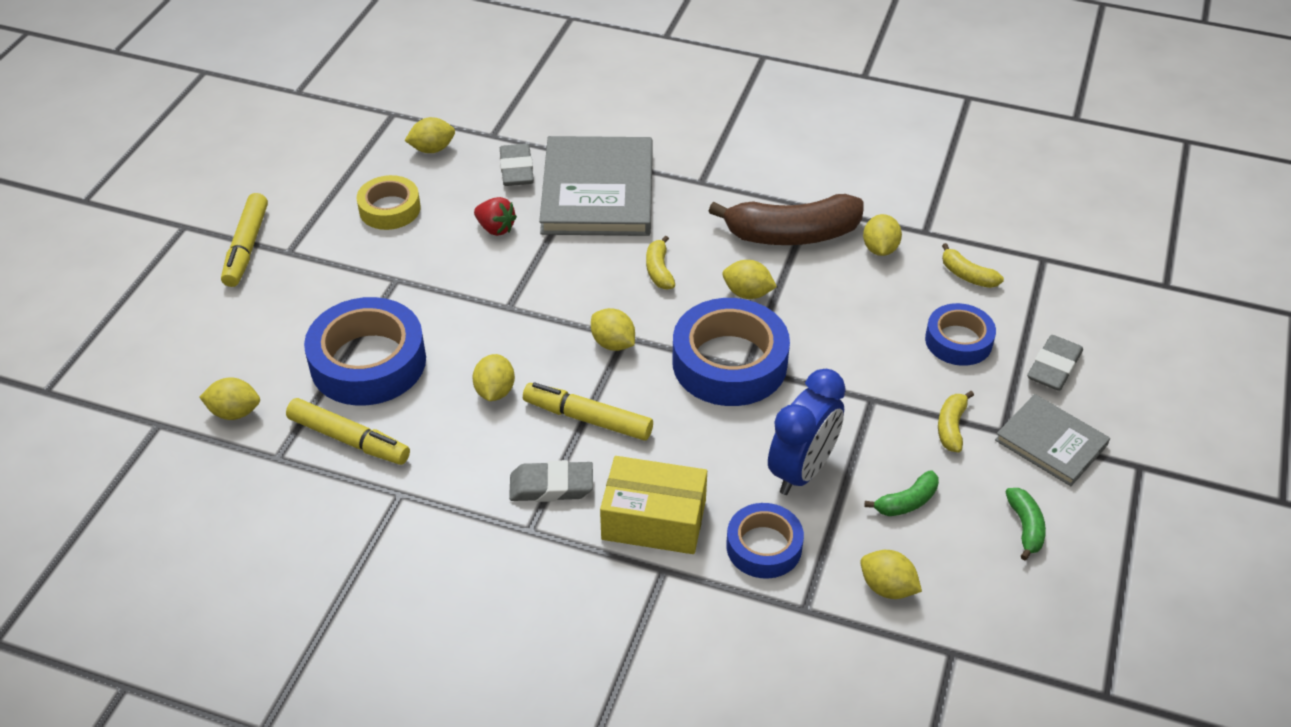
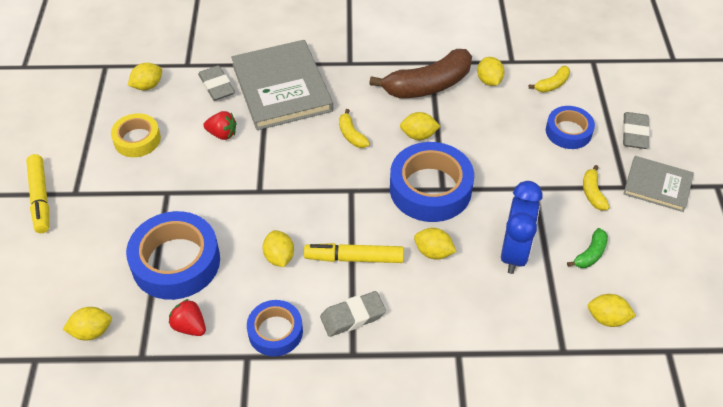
camera: 20 degrees left, 5 degrees up
(349, 439) = (190, 326): yellow marker -> red strawberry
(613, 343) = (345, 197): yellow lemon -> yellow lemon (433, 252)
(654, 520) = (434, 319): yellow box -> none
(764, 547) = (515, 315): blue tape -> blue tape (275, 331)
(967, 275) = (552, 84): yellow banana -> yellow banana turned 60 degrees counterclockwise
(1025, 527) = (670, 248): green banana -> none

